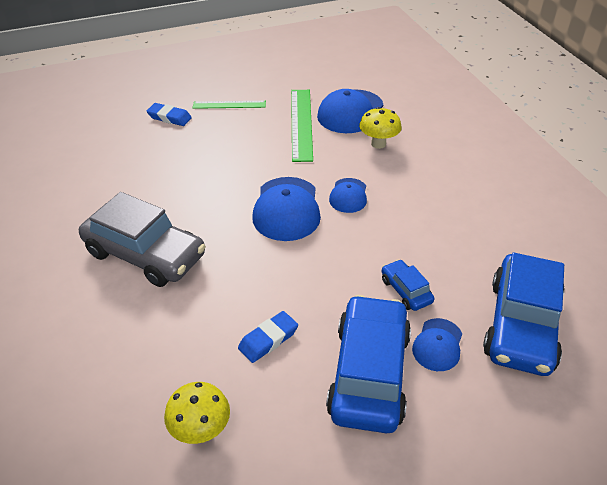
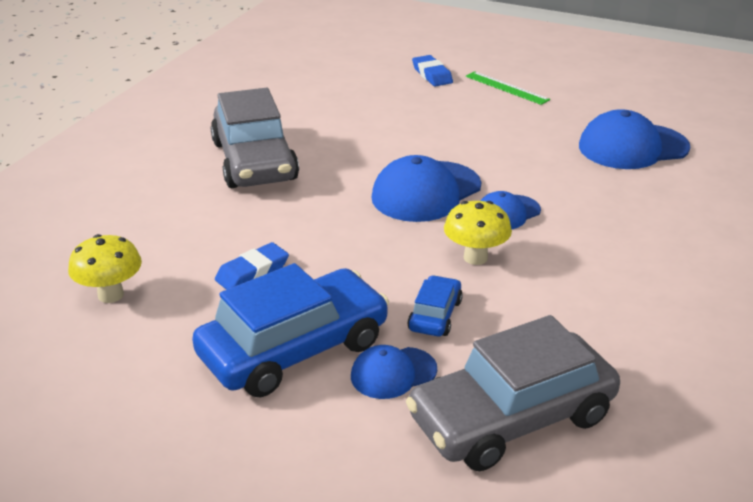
camera: 45 degrees right, 10 degrees down
(268, 339) = (252, 272): blue eraser -> blue eraser turned 45 degrees counterclockwise
(301, 124) = (557, 133): green ruler -> none
(378, 144) = (618, 188): yellow mushroom -> yellow mushroom (475, 257)
(521, 325) = (512, 418): blue car -> grey car

